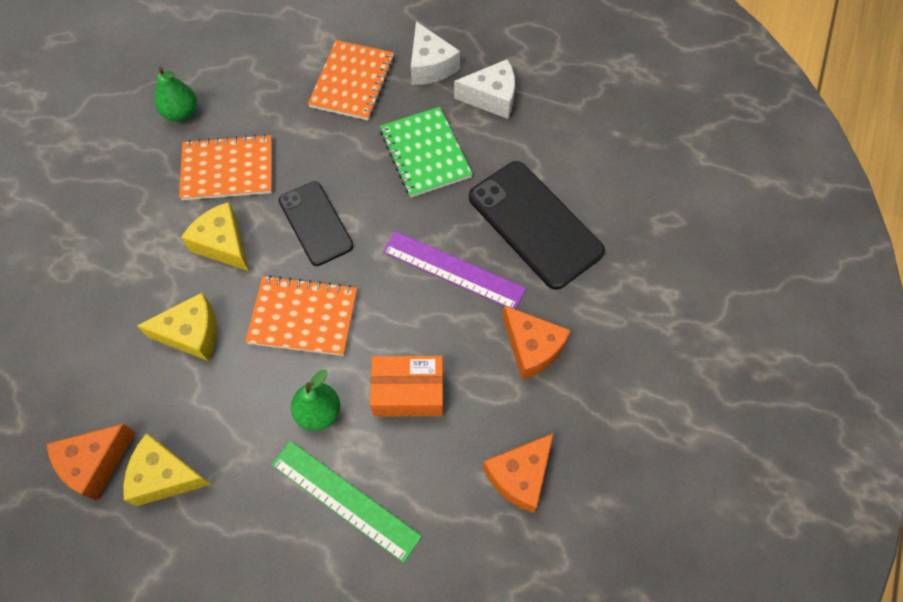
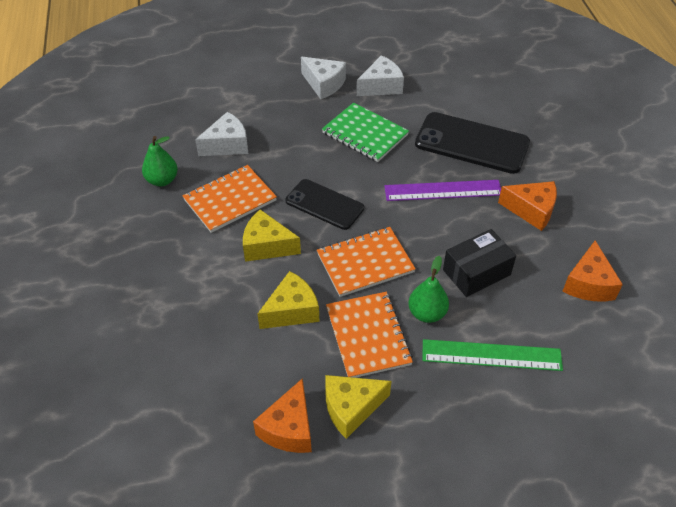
camera: 30 degrees left, 15 degrees down
(273, 99) = (227, 145): none -> white cheese
(352, 82) = (277, 113): orange notebook -> orange notebook (368, 336)
(408, 392) = (476, 272): orange box -> black box

